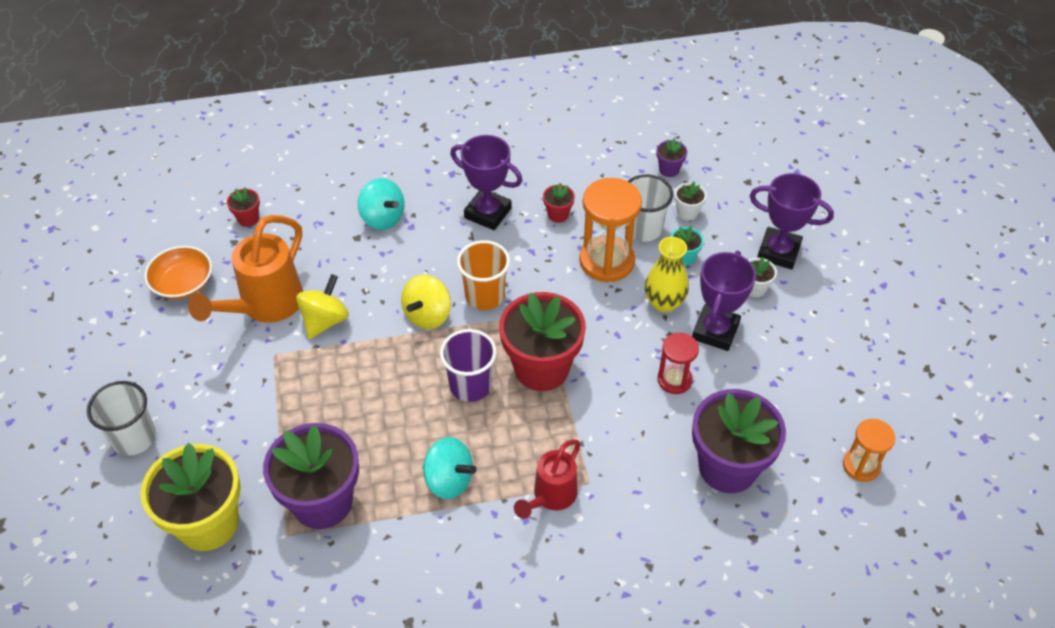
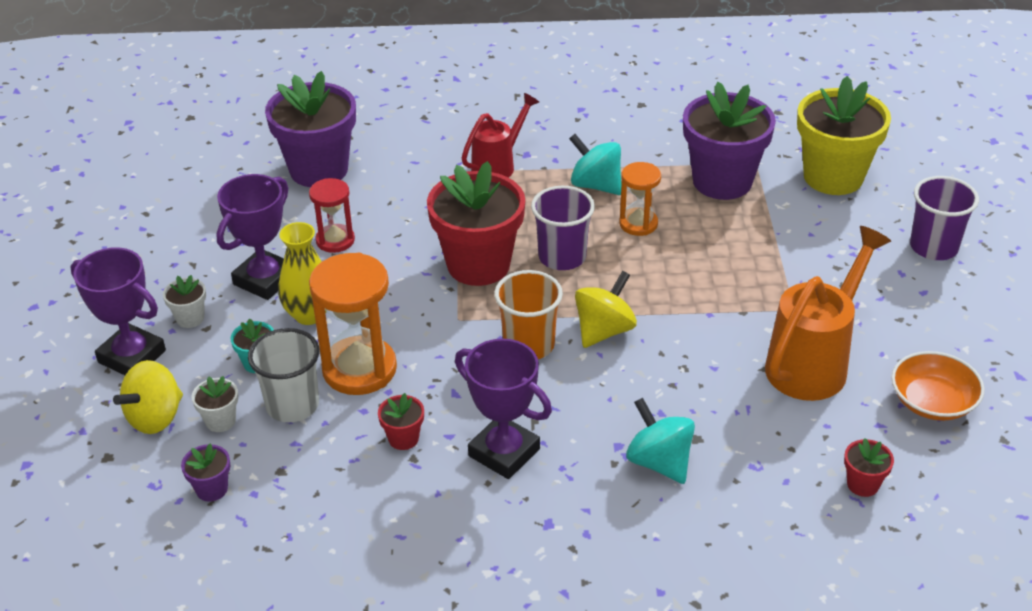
camera: 170 degrees left, 10 degrees down
(134, 438) = (933, 247): white cup -> purple cup
(325, 320) = (733, 338): yellow spinning top -> yellow spinning top (155, 417)
(861, 466) = (191, 159): orange hourglass -> orange hourglass (638, 224)

